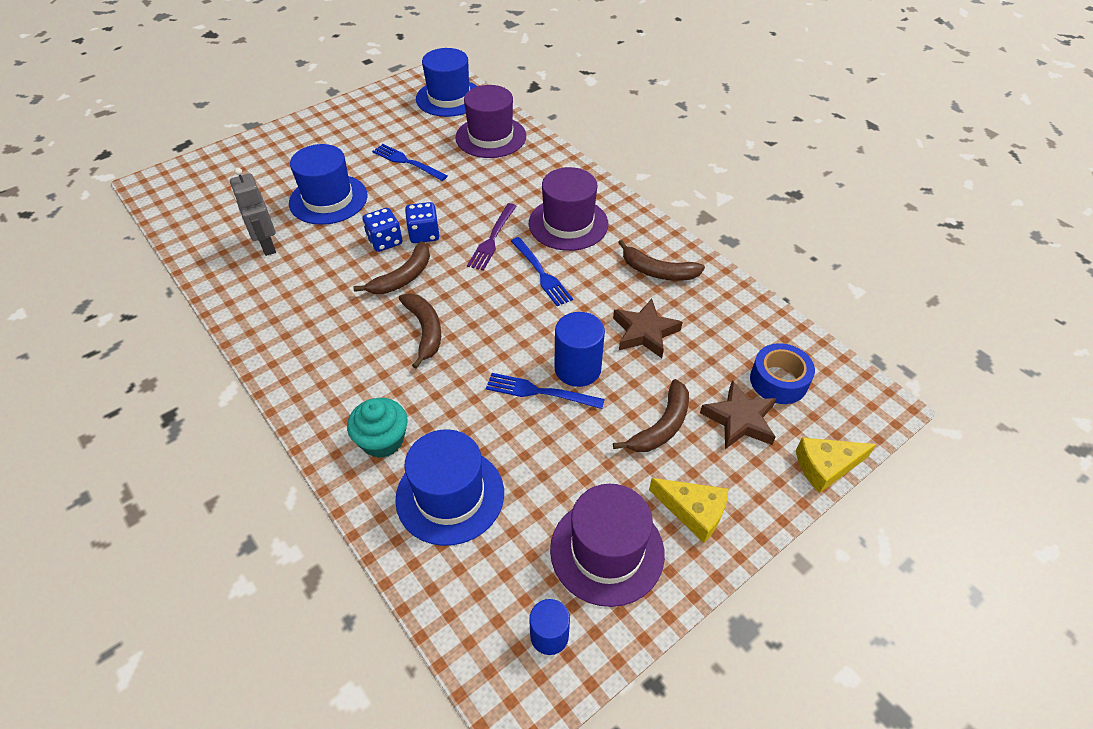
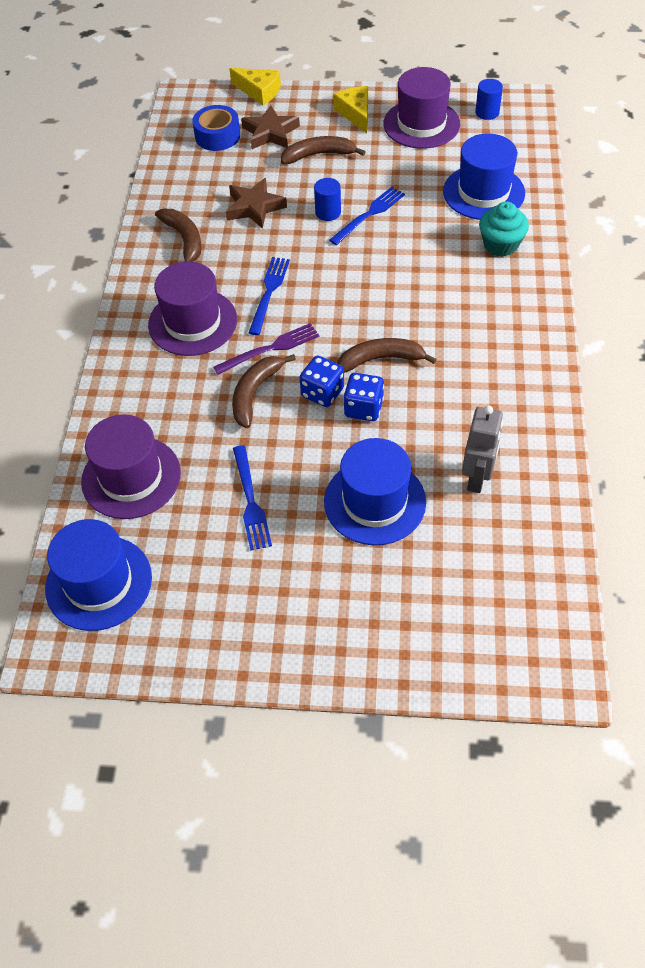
camera: 135 degrees left, 5 degrees up
(425, 331) = (405, 301): brown banana -> brown banana (255, 393)
(539, 392) = (369, 214): blue fork -> blue fork turned 105 degrees counterclockwise
(577, 369) = (328, 212): blue cylinder -> blue cylinder, size x0.64

